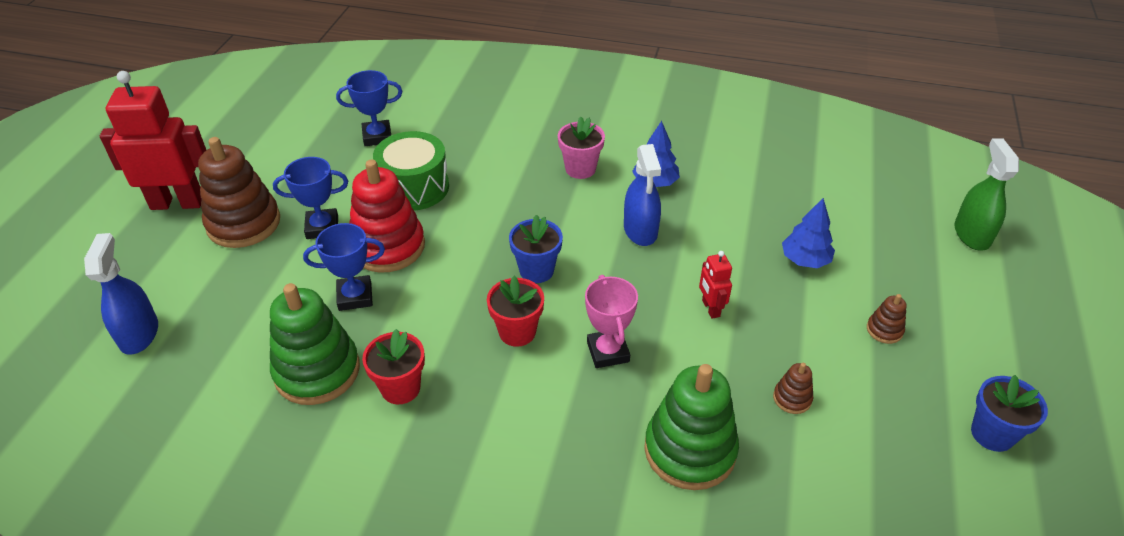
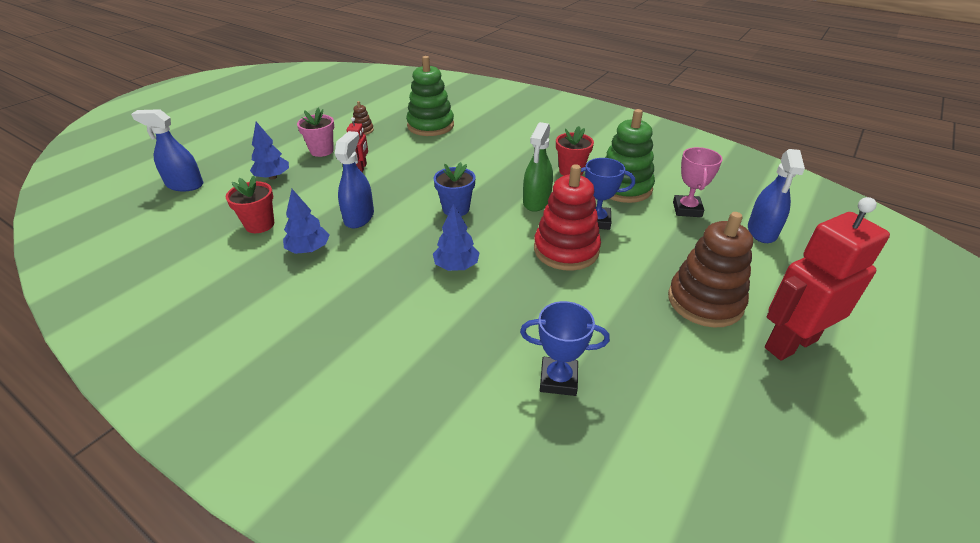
camera: 160 degrees left, 5 degrees down
(177, 203) = (790, 343): red robot -> red robot turned 135 degrees clockwise
(322, 227) = (625, 279): blue trophy -> none
(414, 187) = (529, 299): green drum -> none
(497, 201) = (456, 266): none -> blue tree
(517, 332) = (489, 180): red flower pot -> red flower pot (260, 225)
(580, 169) = (360, 278): pink flower pot -> pink flower pot (322, 151)
(608, 352) = (441, 162): pink trophy -> pink trophy (687, 209)
(884, 330) = (280, 141): brown stacking toy -> none
(888, 221) = (185, 185): none -> blue spray bottle
(971, 234) = (150, 167): green spray bottle -> green spray bottle (536, 201)
(992, 434) = (291, 107): blue flower pot -> none

